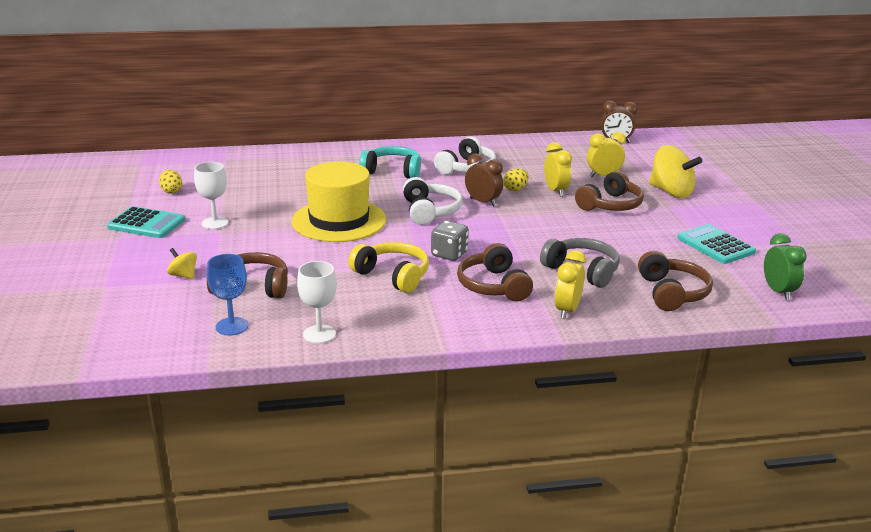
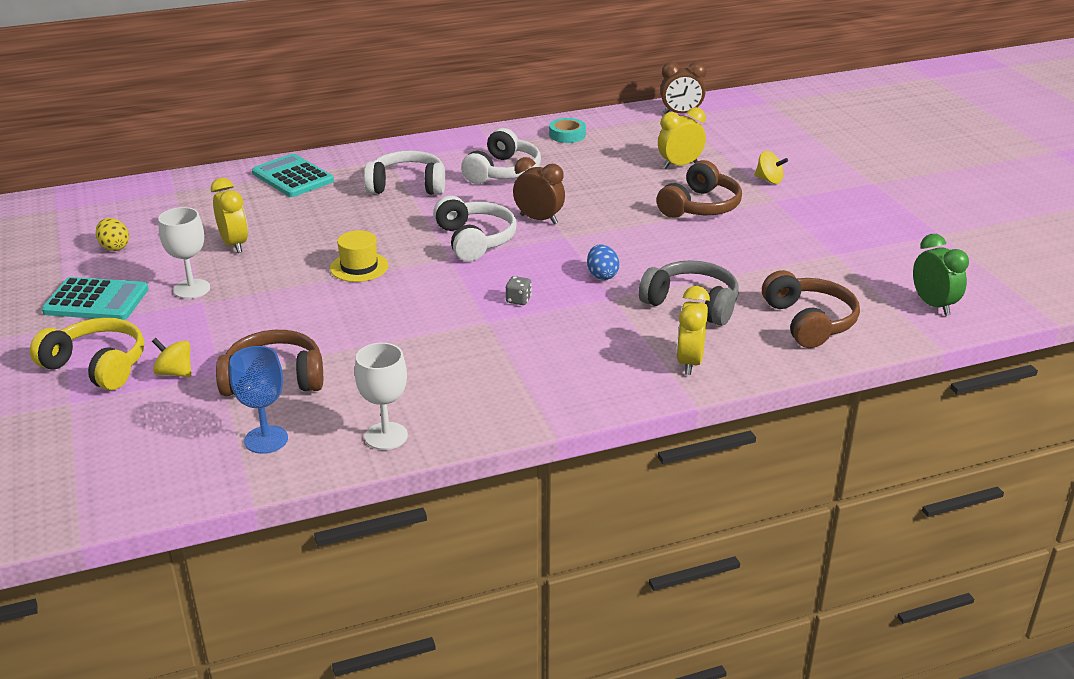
camera: 10 degrees left, 5 degrees up
(339, 221) = (359, 267): yellow hat -> yellow hat, size x0.46
(392, 171) = (407, 186): turquoise headphones -> white headphones
(393, 275) = (455, 339): yellow headphones -> yellow headphones (97, 366)
(449, 254) = (518, 300): grey dice -> grey dice, size x0.55
(493, 286) = (588, 339): brown headphones -> none
(515, 189) = (574, 196): yellow egg -> none
(518, 244) = (602, 275): none -> blue egg
(523, 148) = (567, 135): none -> turquoise tape
(555, 191) = (626, 193): yellow clock -> yellow clock (234, 244)
(671, 192) = (769, 180): yellow spinning top -> yellow spinning top, size x0.49
(715, 245) = (843, 249): turquoise calculator -> turquoise calculator (292, 177)

